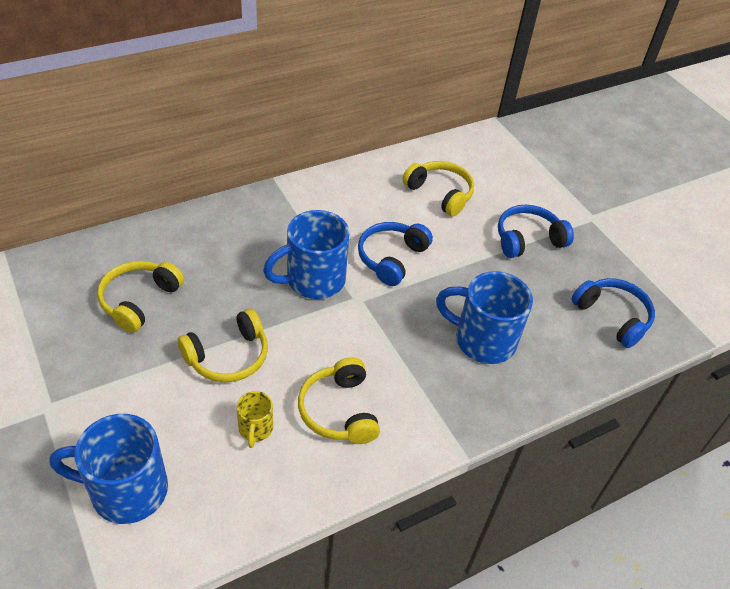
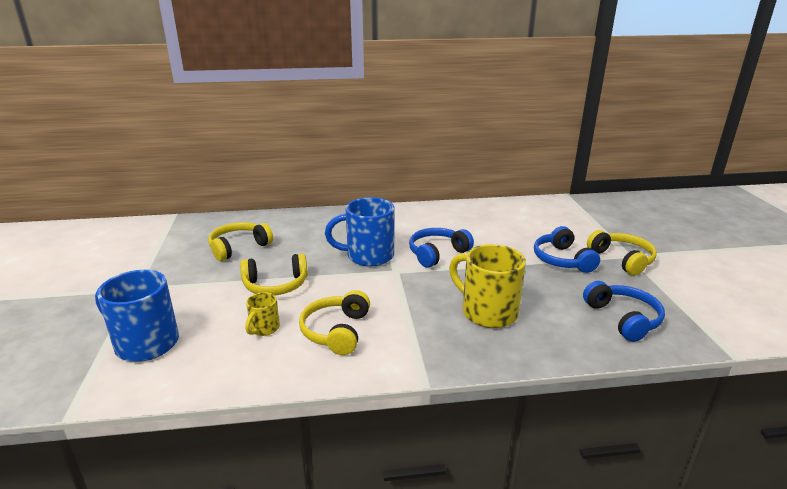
camera: 25 degrees right, 20 degrees down
(440, 193) = (498, 226): yellow headphones -> yellow headphones (622, 259)
(482, 340) = (487, 312): blue mug -> yellow mug
(528, 239) = (562, 260): blue headphones -> blue headphones turned 105 degrees counterclockwise

